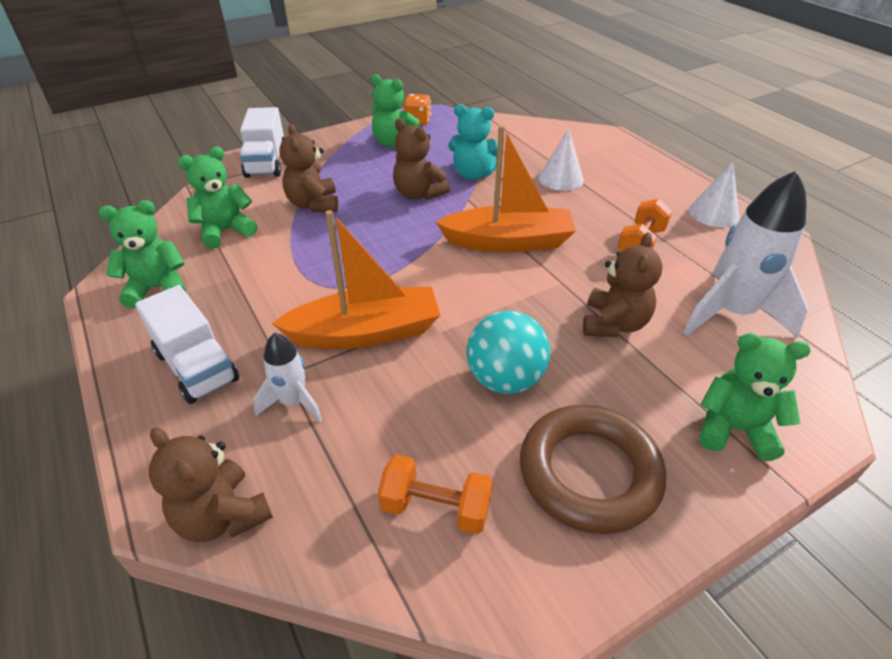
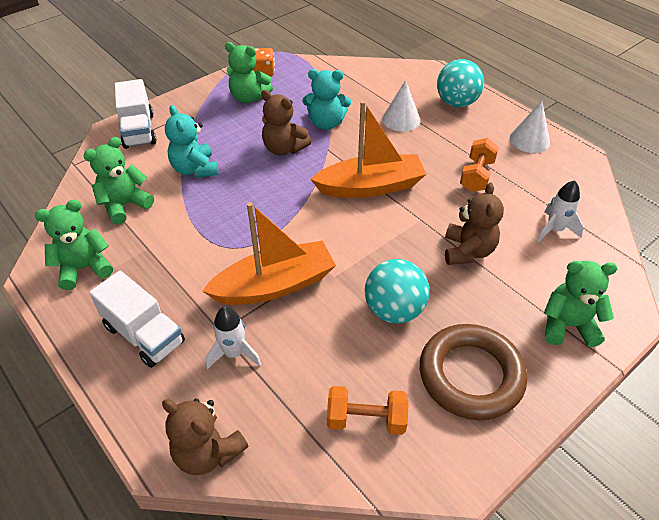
camera: 10 degrees left, 5 degrees up
(313, 204) = (195, 169): brown teddy bear -> turquoise teddy bear
(630, 168) = (456, 103): none -> turquoise ball
(731, 313) = (554, 230): white rocket -> white rocket, size x0.53

